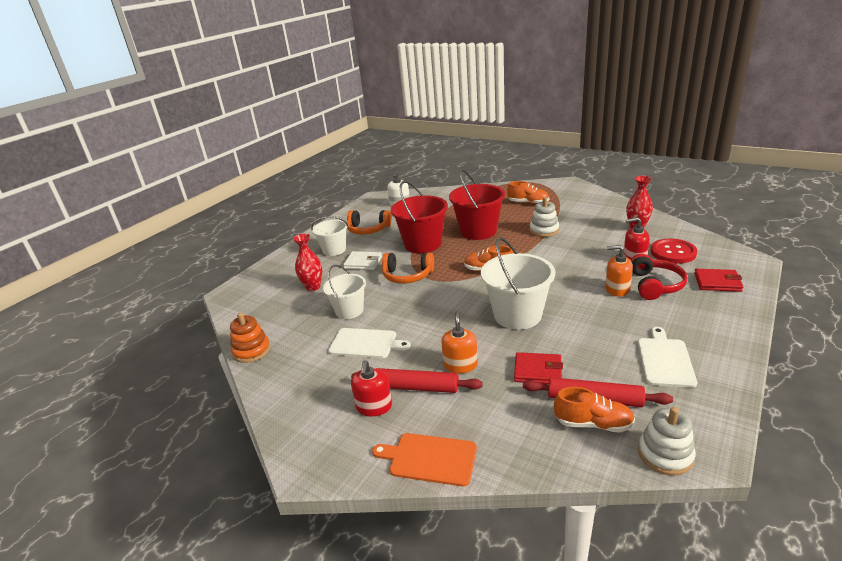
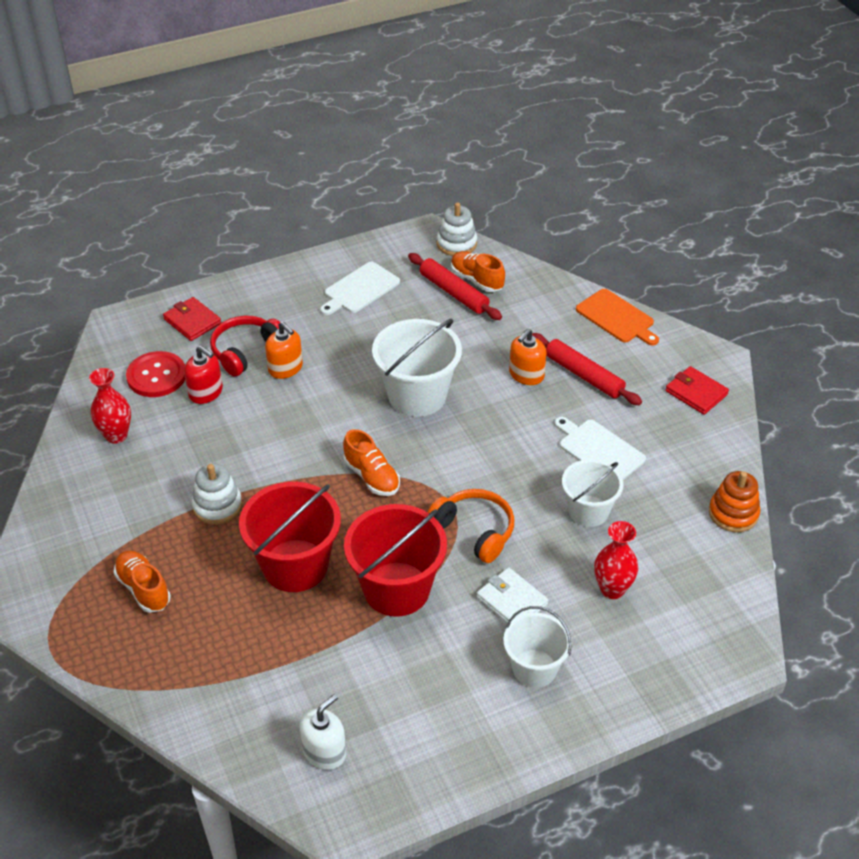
camera: 150 degrees left, 15 degrees up
(368, 229) = (443, 695): orange headphones -> none
(374, 407) = (633, 377): red soap dispenser -> none
(538, 371) = (467, 334): red wallet -> red wallet (696, 393)

